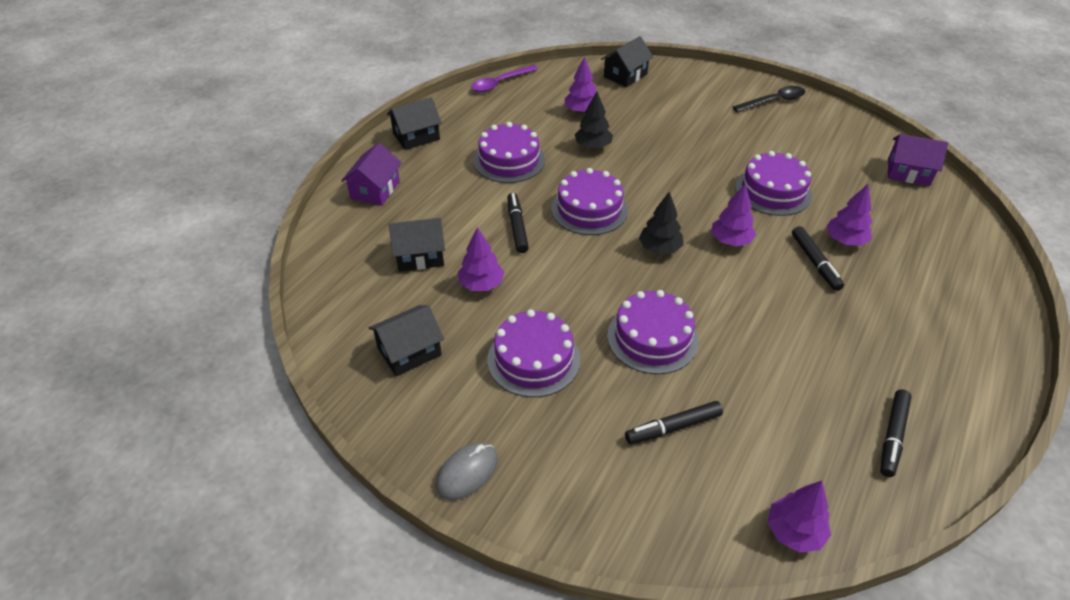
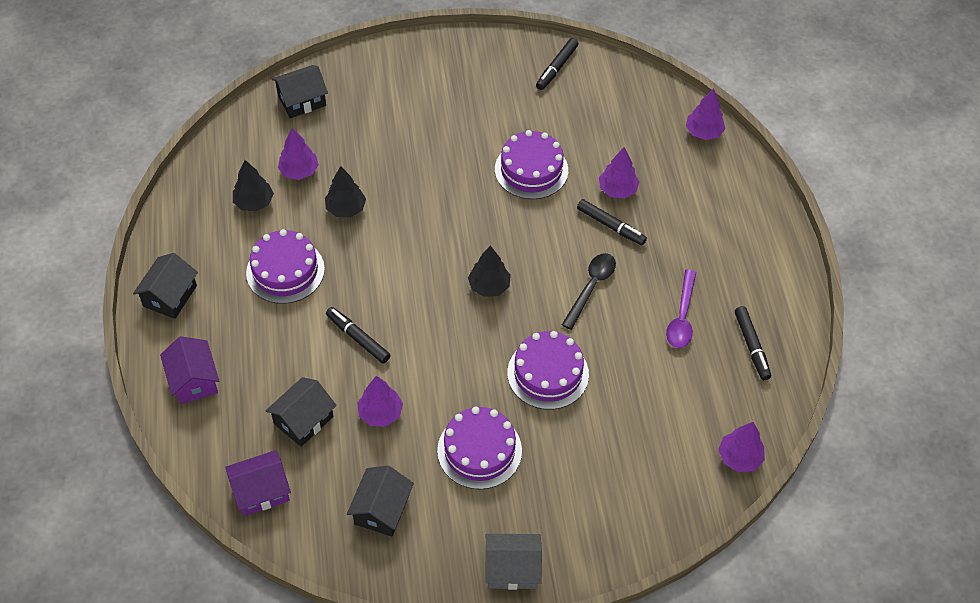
camera: 40 degrees left, 10 degrees up
(467, 472) = (512, 569): grey mouse -> grey house
(500, 83) = (188, 180): purple spoon -> purple spoon (682, 317)
(530, 113) = (254, 202): none -> black tree
(589, 209) = (401, 281): purple cake -> none
(625, 75) = (302, 100): black house -> black house turned 60 degrees clockwise
(673, 427) = (616, 436): black marker -> black marker (556, 68)
(730, 241) = (536, 244): purple tree -> purple tree (703, 132)
(773, 101) = (459, 60): black spoon -> black spoon (591, 287)
(908, 172) = (618, 85): purple house -> purple house (261, 491)

